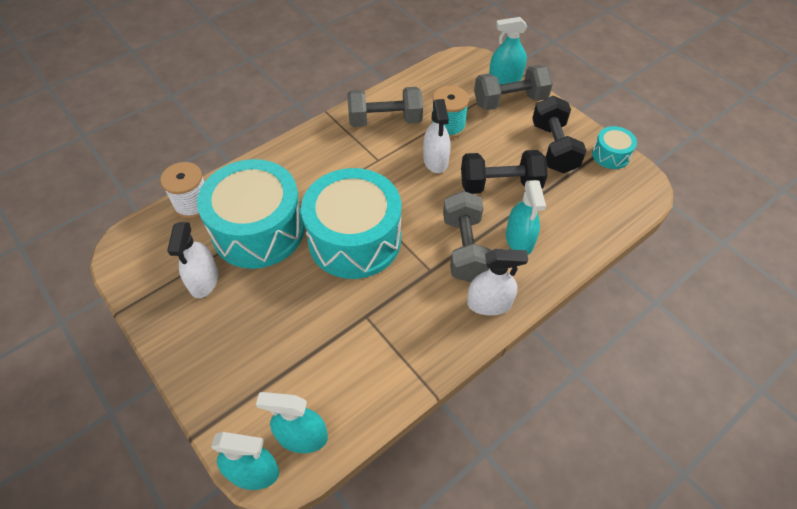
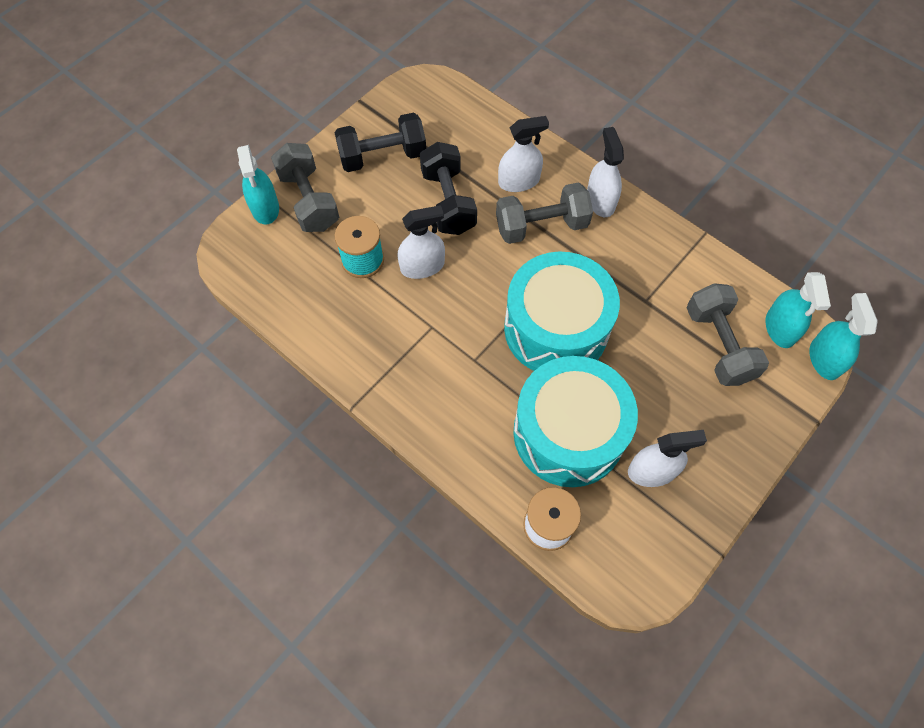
camera: 100 degrees left, 10 degrees up
(385, 120) = (361, 330): grey dumbbell -> grey dumbbell (718, 345)
(519, 240) = (519, 181): turquoise spray bottle -> white spray bottle
(610, 155) = (386, 108): turquoise drum -> none

